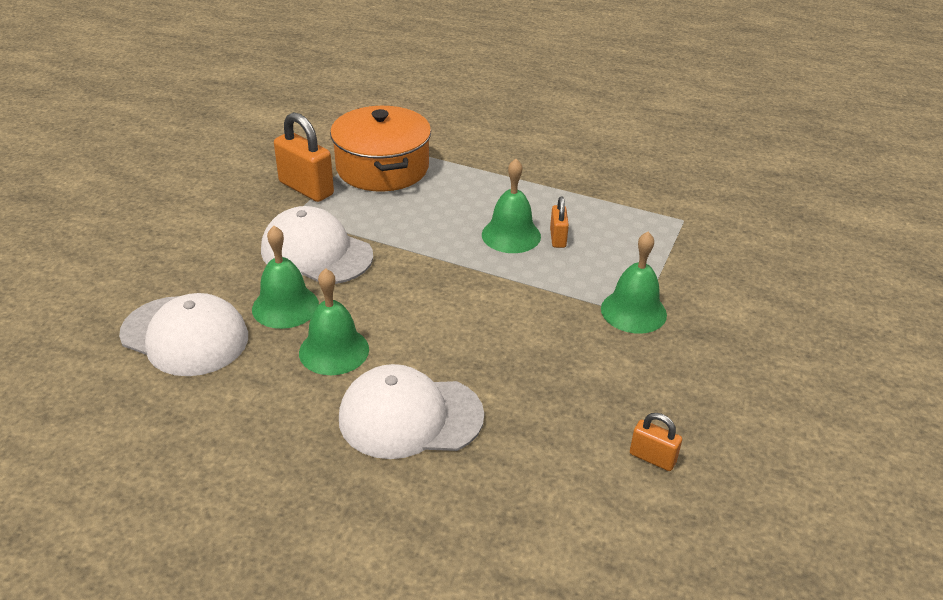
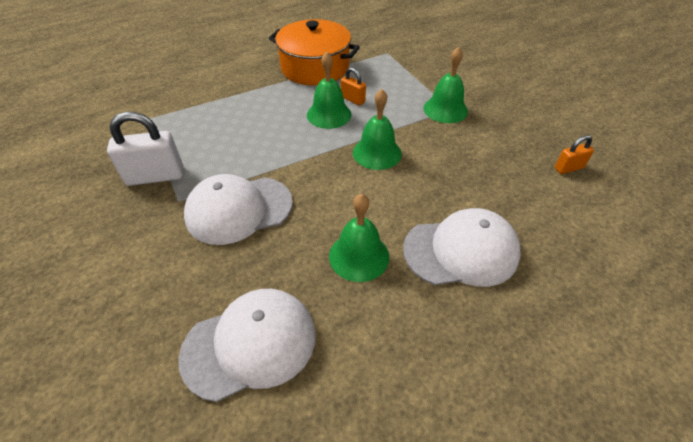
camera: 50 degrees left, 10 degrees up
(285, 306) = (281, 259): green bell -> green bell (377, 153)
(306, 188) = (155, 176): orange padlock -> white padlock
(382, 168) = (186, 128): orange pot -> orange pot (315, 67)
(410, 417) = (461, 251): white cap -> white cap turned 135 degrees counterclockwise

